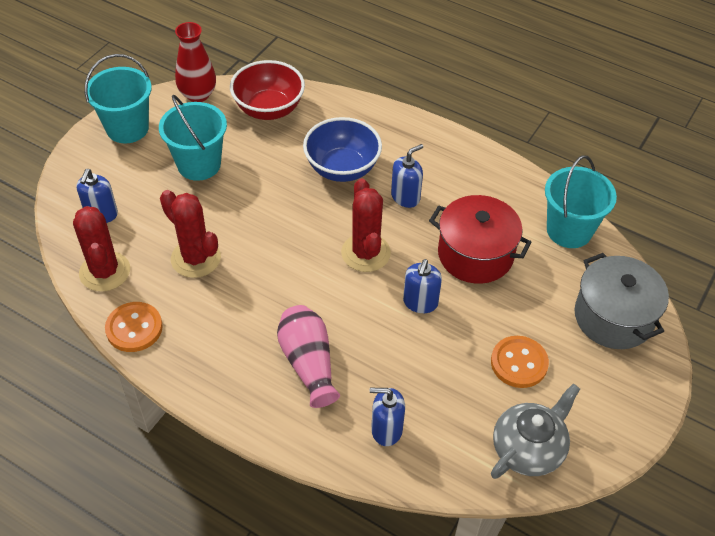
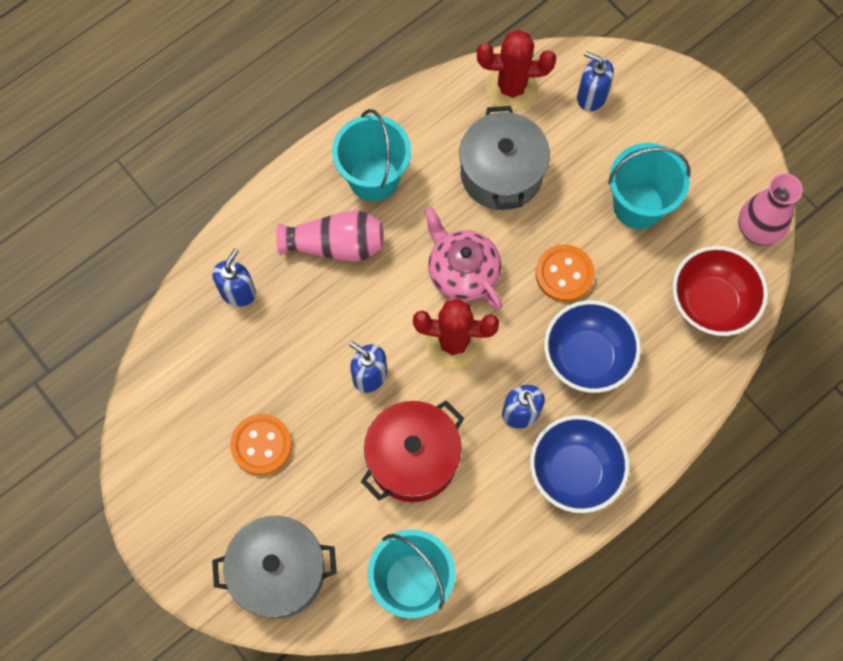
camera: 110 degrees right, 20 degrees up
(127, 128) = (718, 143): turquoise bucket -> turquoise bucket (374, 178)
(134, 328) = (432, 102): orange button -> orange button (564, 274)
(196, 258) = (501, 173): red cactus -> grey pot
(198, 95) = (757, 229): red vase -> pink vase
(300, 263) = (462, 272): none -> pink teapot
(435, 157) = (574, 471): none -> blue bowl
(528, 448) = (168, 413): grey teapot -> none

